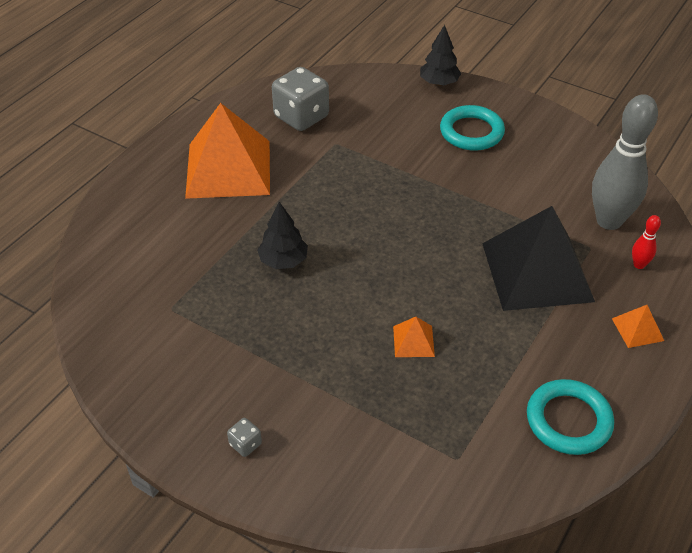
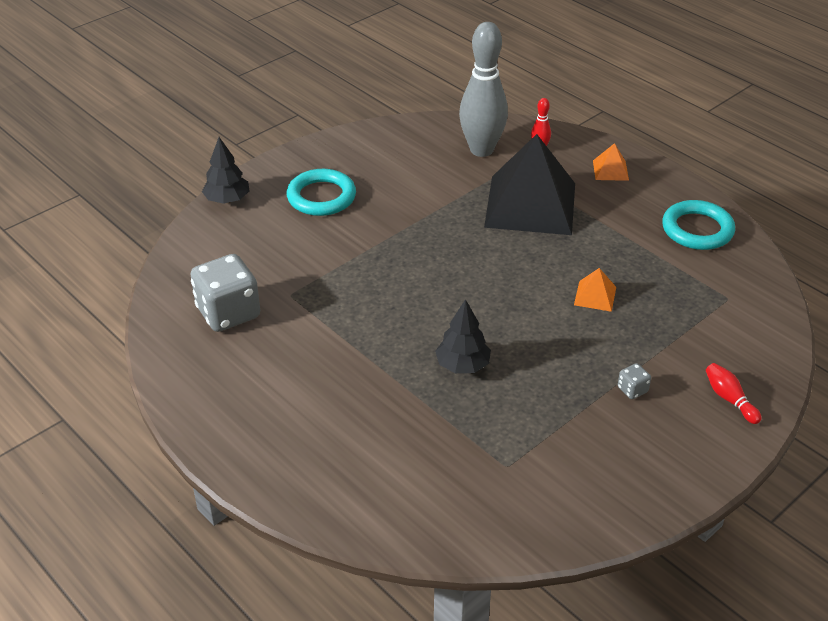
camera: 75 degrees left, 5 degrees down
(228, 169) = (292, 388): orange pyramid -> none
(245, 444) = (698, 429): grey dice -> grey dice (632, 390)
(295, 469) = (729, 399): none -> red bowling pin

